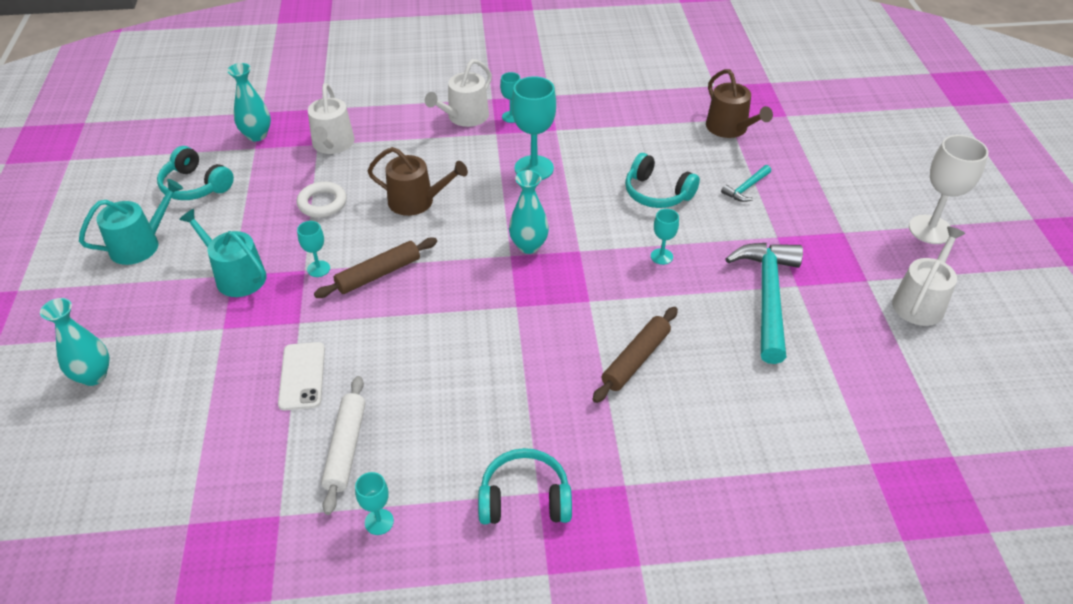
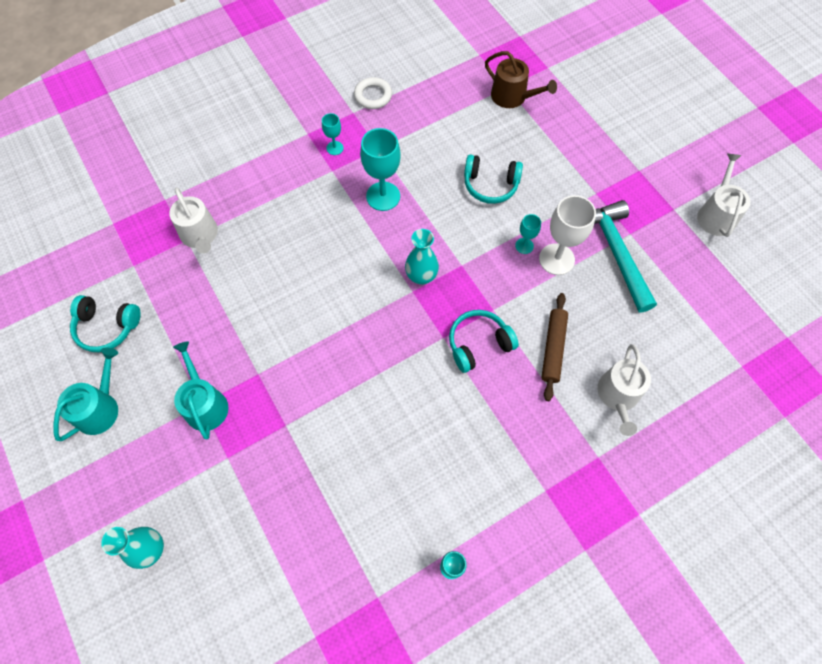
camera: 25 degrees left, 20 degrees up
(236, 276) = (205, 404): turquoise watering can -> turquoise watering can turned 60 degrees clockwise
(257, 135) = (126, 251): turquoise vase -> none
(302, 376) = (319, 473): white phone -> none
(318, 269) = (269, 368): turquoise goblet -> none
(322, 203) = (230, 301): white ring -> white ring (373, 96)
(345, 448) = (391, 519): white rolling pin -> none
(378, 274) = (320, 352): brown rolling pin -> none
(416, 201) = (308, 267): brown watering can -> none
(464, 117) = (296, 163): white watering can -> white watering can (618, 396)
(525, 499) = (539, 500): turquoise headphones -> turquoise headphones (478, 344)
(746, 188) = (553, 154): turquoise hammer -> none
(930, 229) = (695, 144): white goblet -> white goblet (556, 259)

